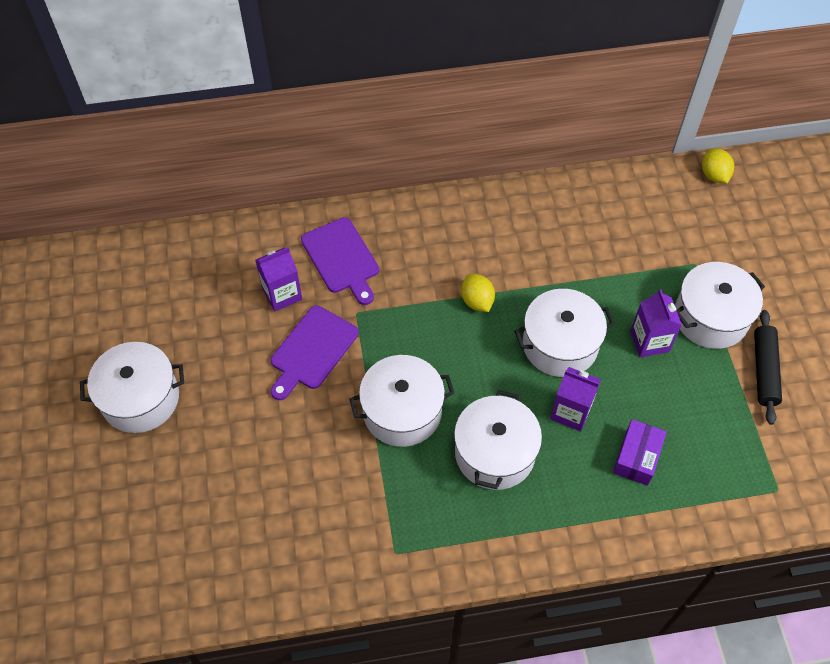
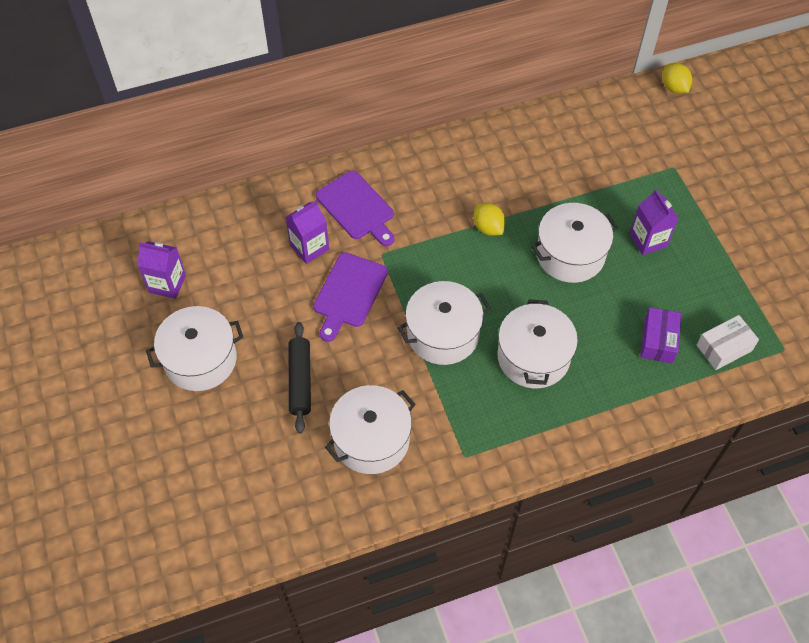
camera: 10 degrees left, 0 degrees up
(571, 412) = (592, 311): purple carton -> purple carton (167, 284)
(709, 477) = (724, 348): none -> white box
(711, 317) = (697, 211): white pot -> white pot (371, 439)
(764, 370) = (752, 250): black rolling pin -> black rolling pin (300, 381)

